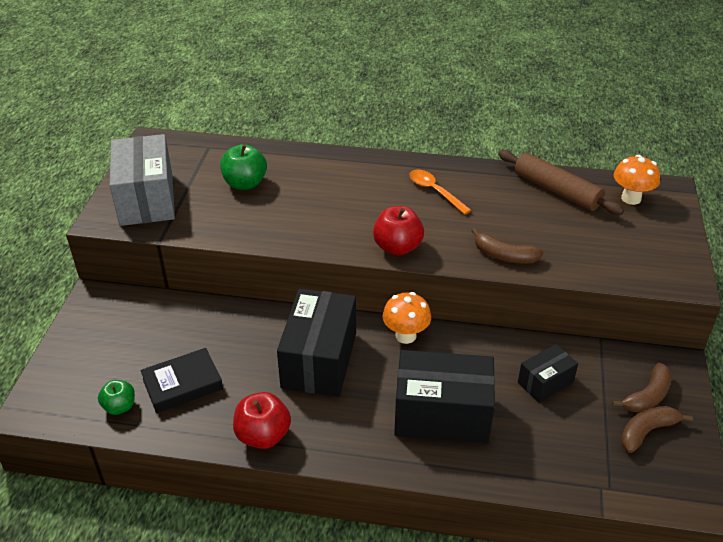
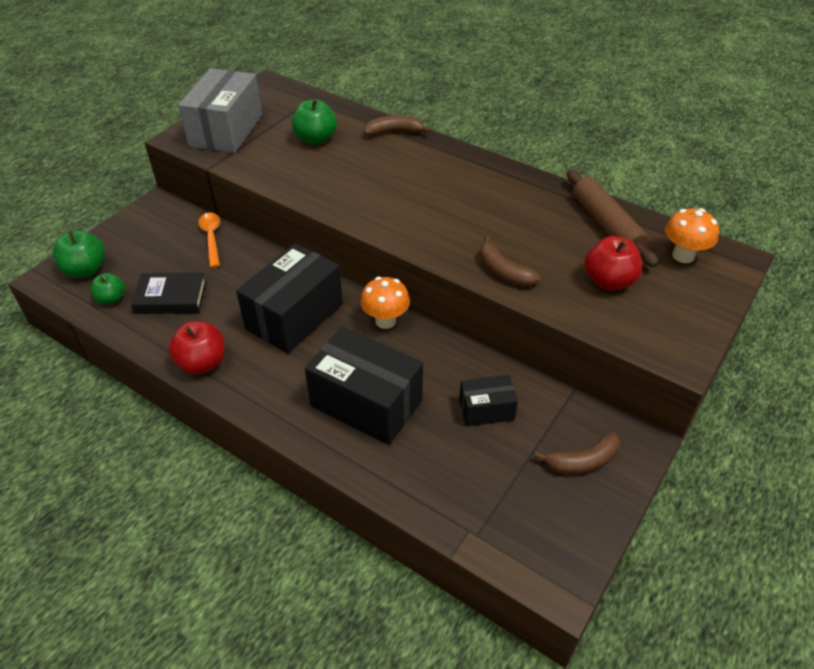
camera: 25 degrees right, 5 degrees up
(67, 388) = (85, 270): none -> green apple
(397, 247) = (406, 233): red apple -> red apple (608, 281)
(434, 191) = (481, 192): orange spoon -> orange spoon (211, 238)
(646, 431) = (555, 495): brown banana -> brown banana (394, 132)

